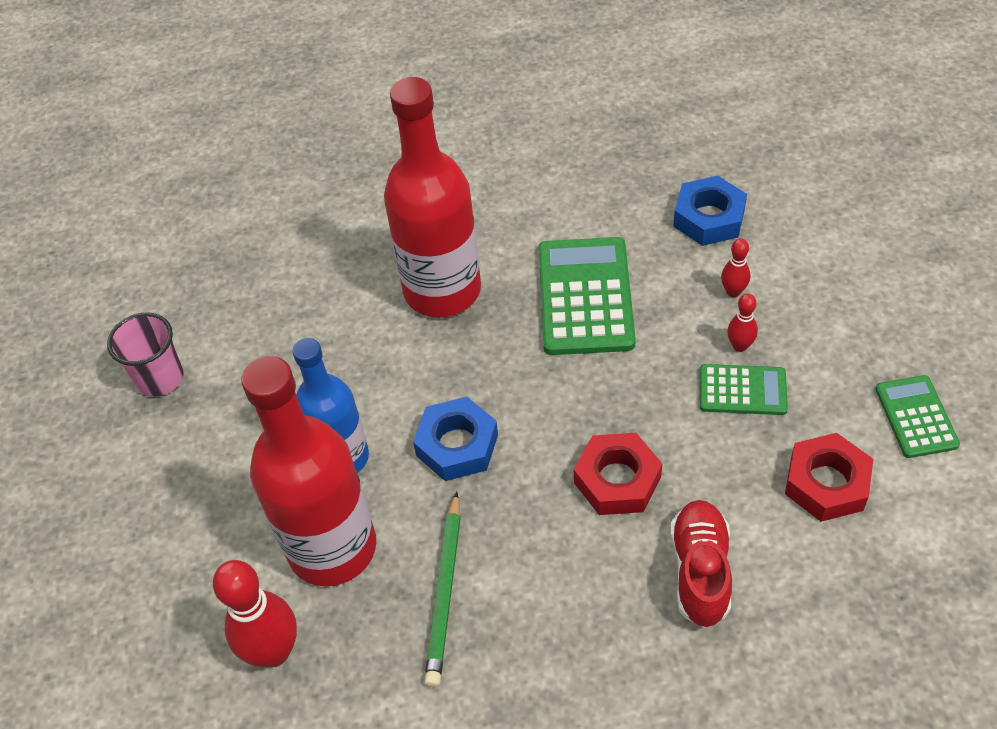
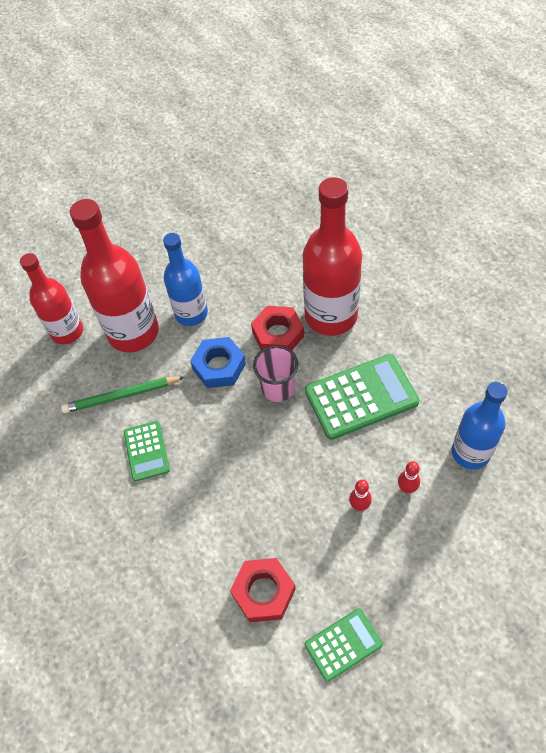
camera: 70 degrees right, 5 degrees up
(160, 378) = (213, 211): pink cup -> pink cup (278, 388)
(274, 651) = (67, 332): red bowling pin -> red bottle
(617, 480) = (223, 461): red nut -> red nut (278, 334)
(700, 571) = (173, 528): red shoe -> none
(709, 218) = (470, 453): blue nut -> blue bottle
(742, 390) = (321, 517): green calculator -> green calculator (146, 451)

